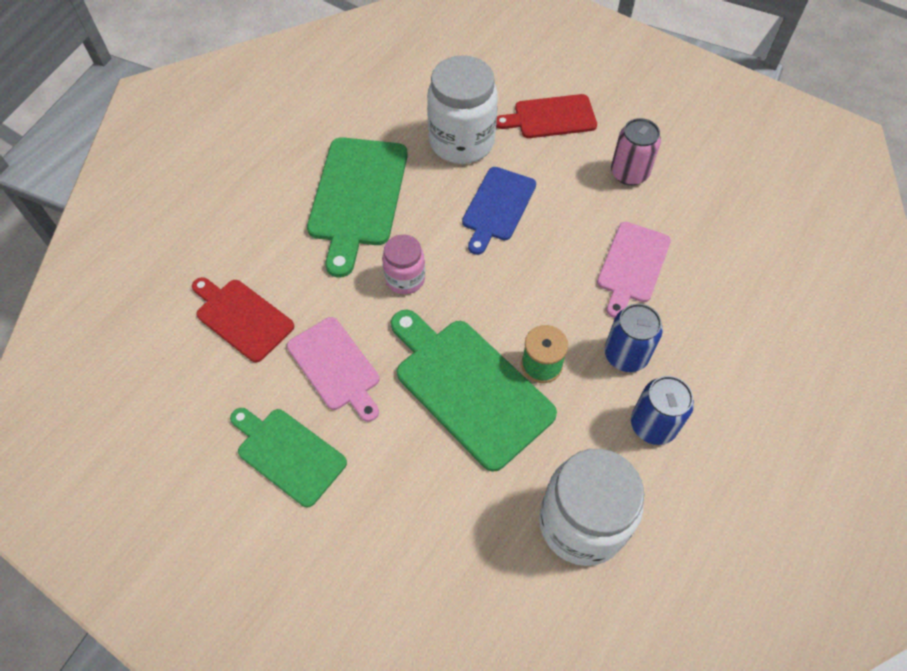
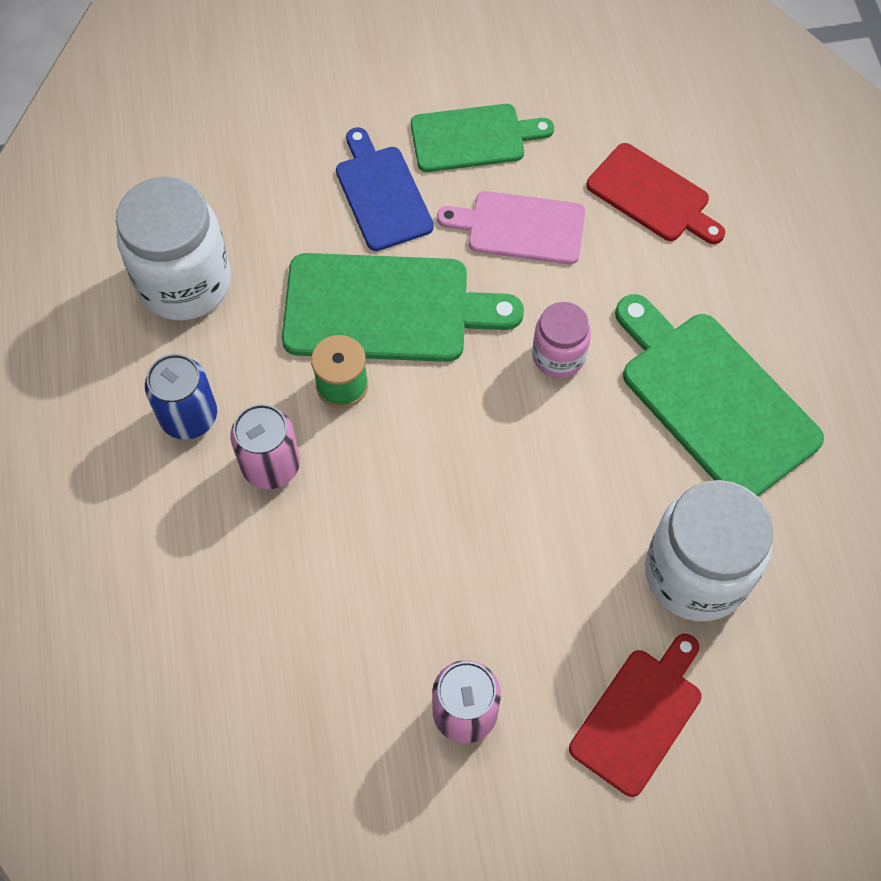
camera: 135 degrees right, 5 degrees up
(242, 317) = (652, 196): red cutting board -> red cutting board turned 45 degrees clockwise
(497, 207) = (562, 521): blue cutting board -> blue cutting board (382, 194)
(626, 355) = (271, 465): blue can -> pink can
(632, 266) = (350, 577): pink cutting board -> none

